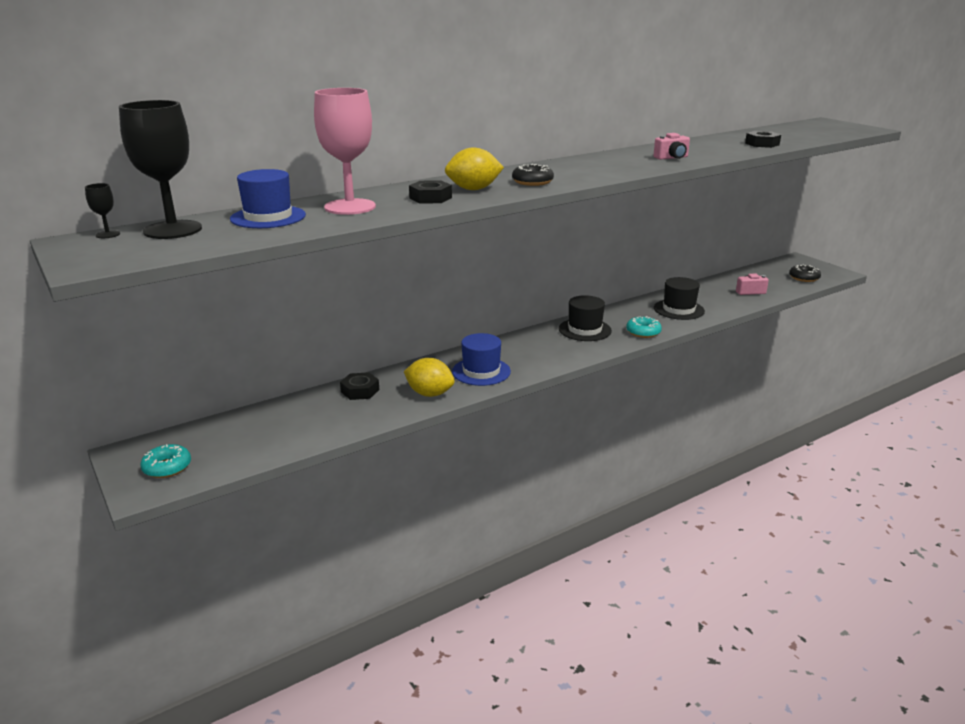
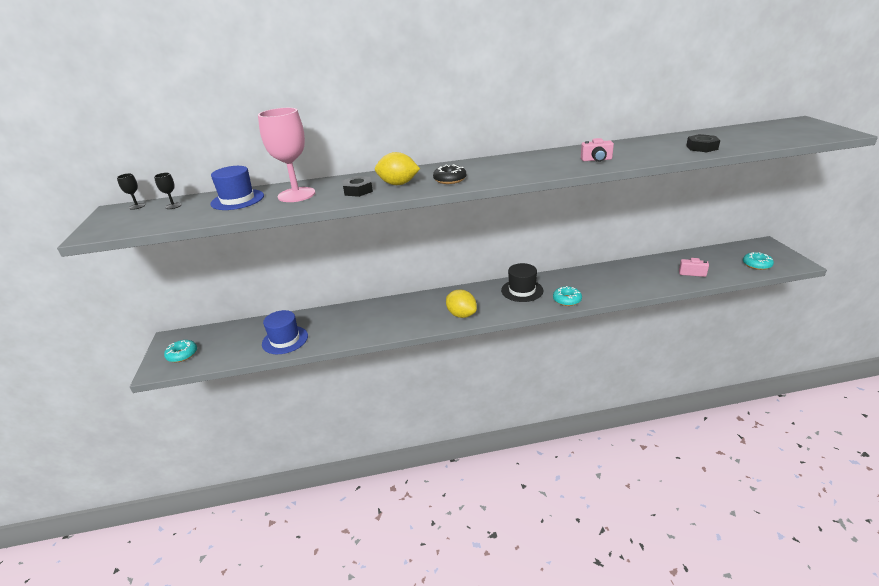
camera: 25 degrees right, 5 degrees up
(173, 230) = (173, 206): black goblet -> black goblet, size x0.40
(360, 391) = (329, 317): black nut -> none
(429, 394) = (370, 328): yellow lemon -> yellow lemon (461, 315)
(481, 371) = (418, 316): blue hat -> blue hat (285, 340)
(679, 309) = (614, 282): black hat -> none
(804, 278) = (756, 265): black donut -> turquoise donut

